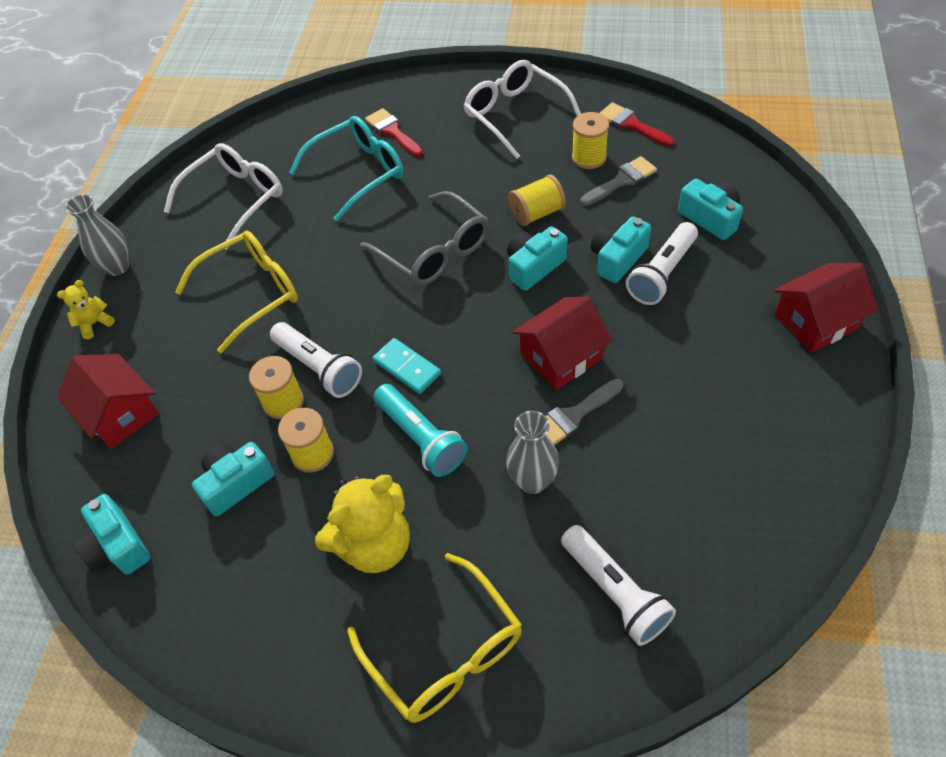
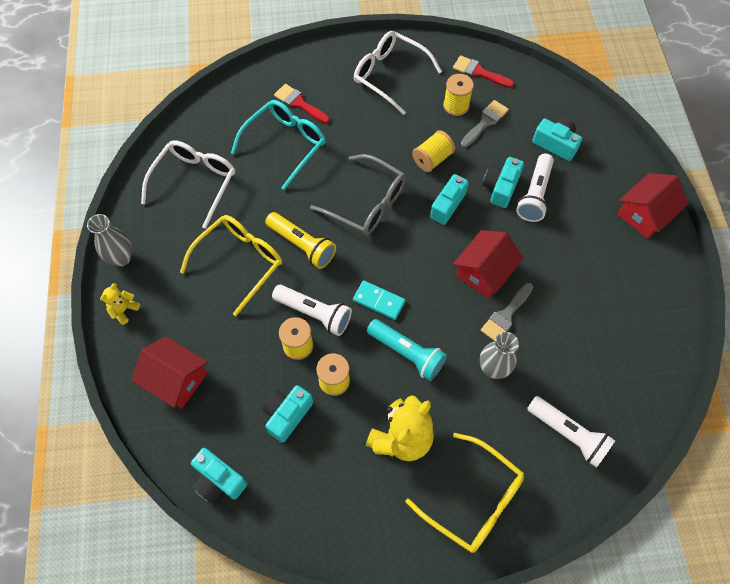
camera: 20 degrees left, 10 degrees up
(335, 286) = (302, 245): none -> yellow flashlight

